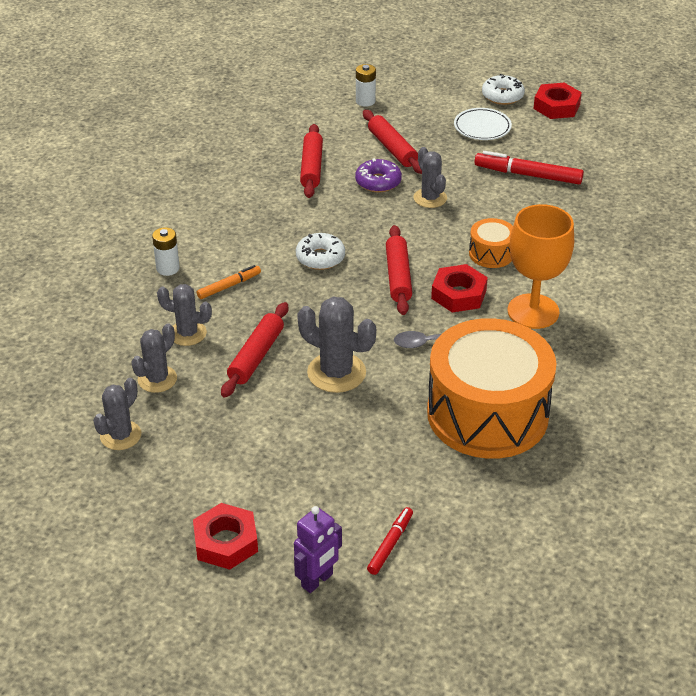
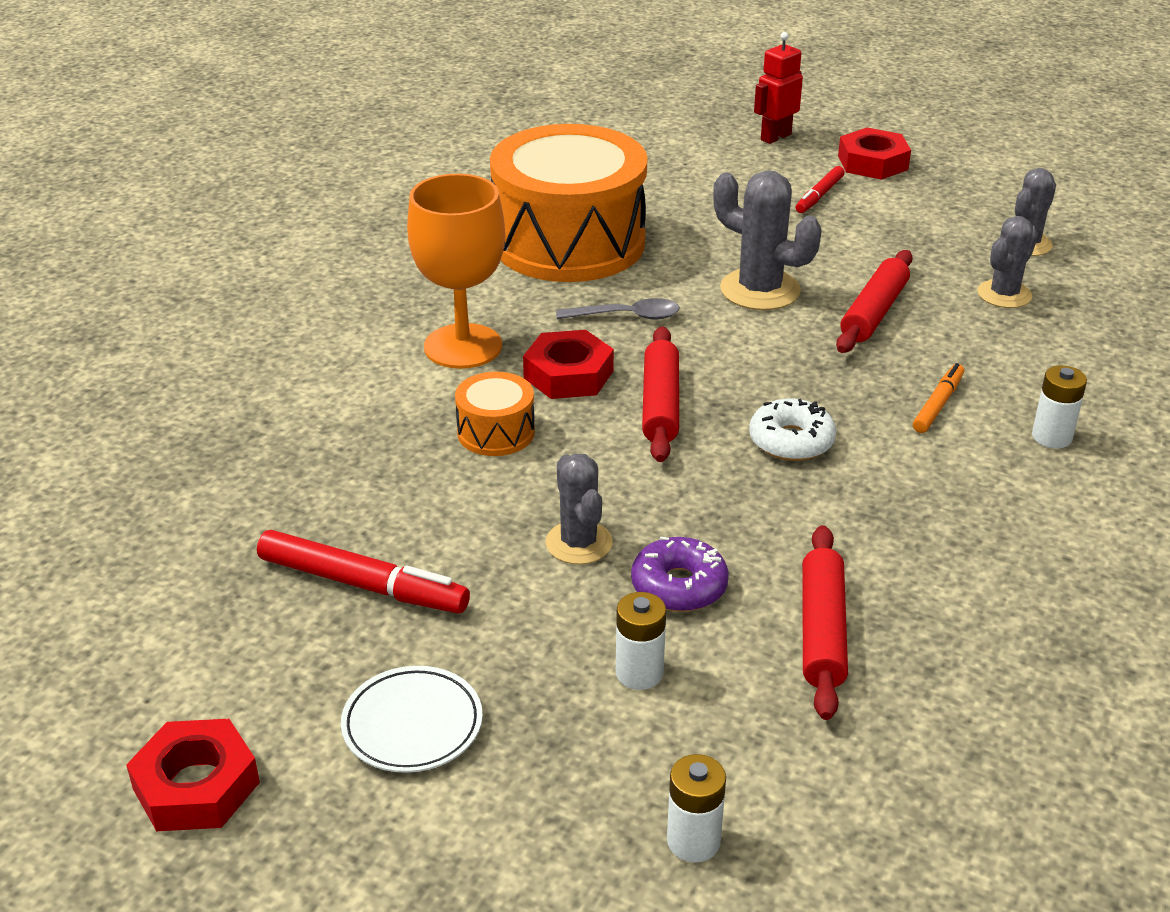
camera: 175 degrees left, 5 degrees down
(187, 333) = (982, 344): grey cactus -> none
(229, 286) = (938, 404): orange marker -> orange marker turned 150 degrees clockwise
(317, 580) = (775, 137): purple robot -> red robot
(390, 544) = (701, 154): red marker -> red marker (819, 196)
(392, 148) = (639, 673): red rolling pin -> white battery
(502, 96) = (319, 836): white donut -> none

